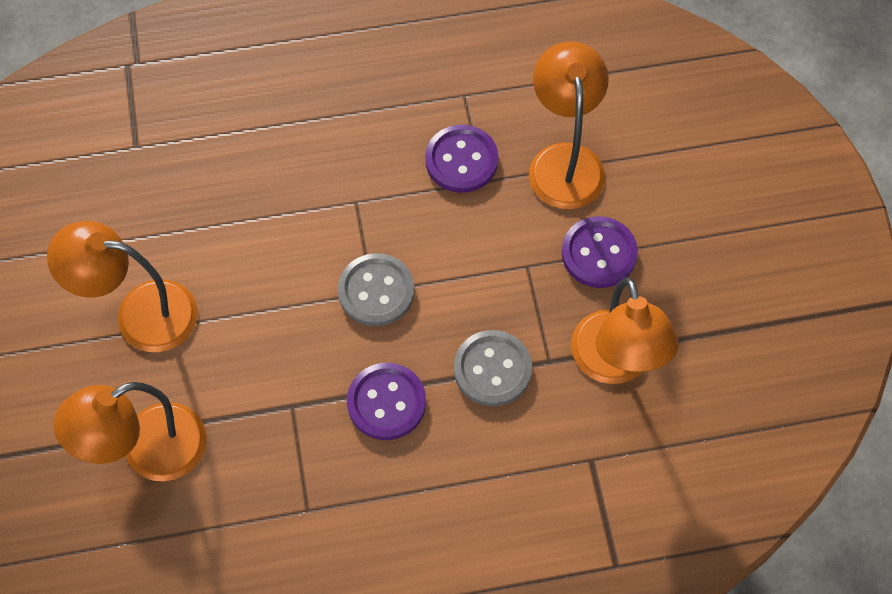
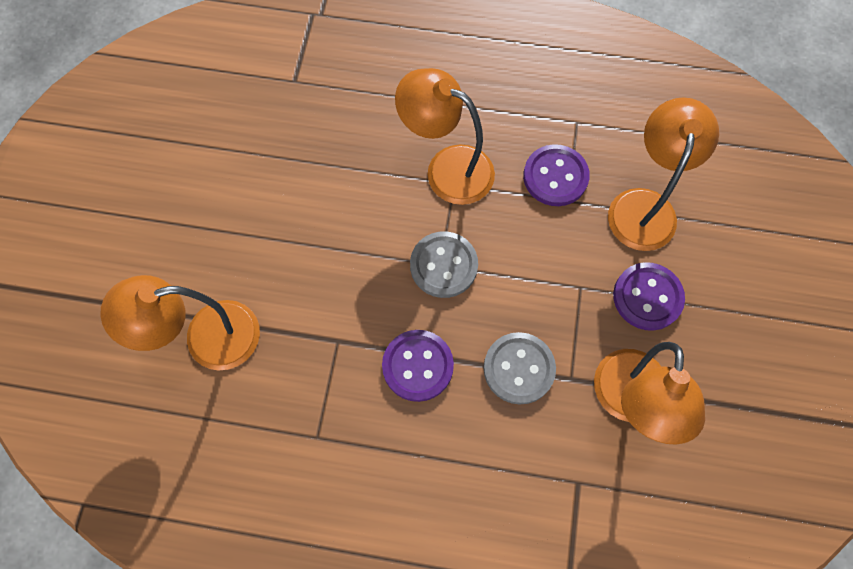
camera: 20 degrees right, 5 degrees up
(140, 313) = (245, 219): orange lamp -> orange lamp (447, 168)

